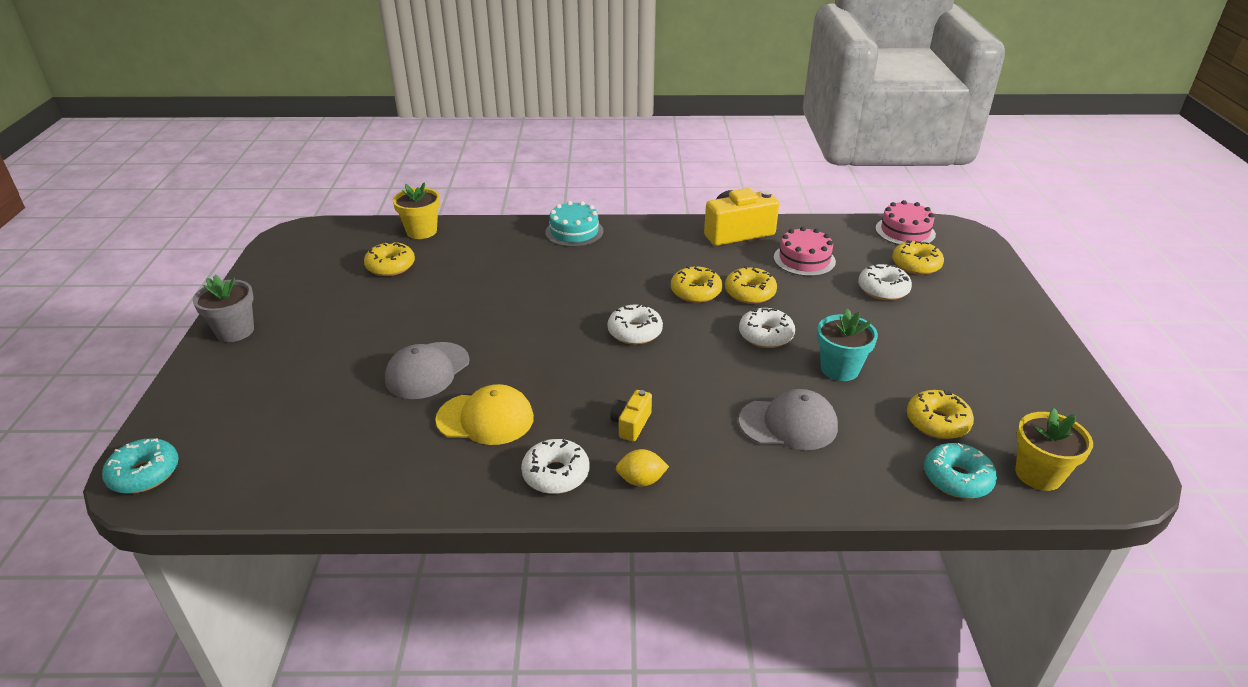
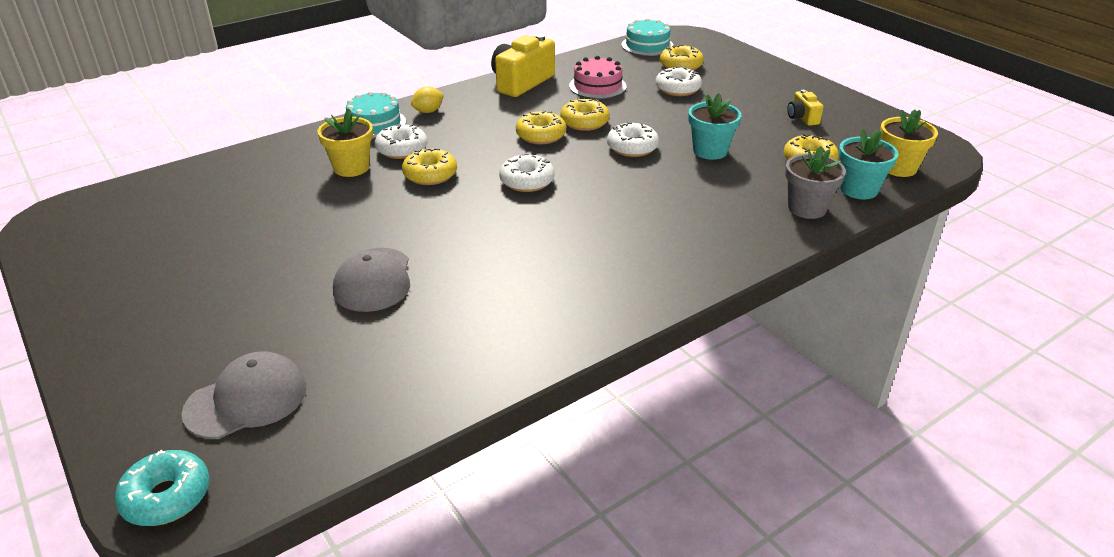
camera: 35 degrees left, 0 degrees up
(235, 331) = (99, 330): grey flower pot -> grey flower pot (807, 208)
(390, 266) = (215, 210): yellow donut -> yellow donut (430, 175)
(421, 231) = (210, 170): yellow flower pot -> yellow flower pot (351, 168)
(485, 418) = (478, 293): yellow cap -> none
(556, 474) = (591, 306): white donut -> white donut (402, 149)
(631, 424) = (606, 246): yellow camera -> yellow camera (802, 118)
(641, 480) = (661, 281): yellow lemon -> yellow lemon (428, 111)
(788, 424) = (718, 200): grey cap -> grey cap (246, 400)
(905, 231) = (647, 45): pink cake -> turquoise cake
(957, 478) = (858, 189): turquoise donut -> turquoise flower pot

